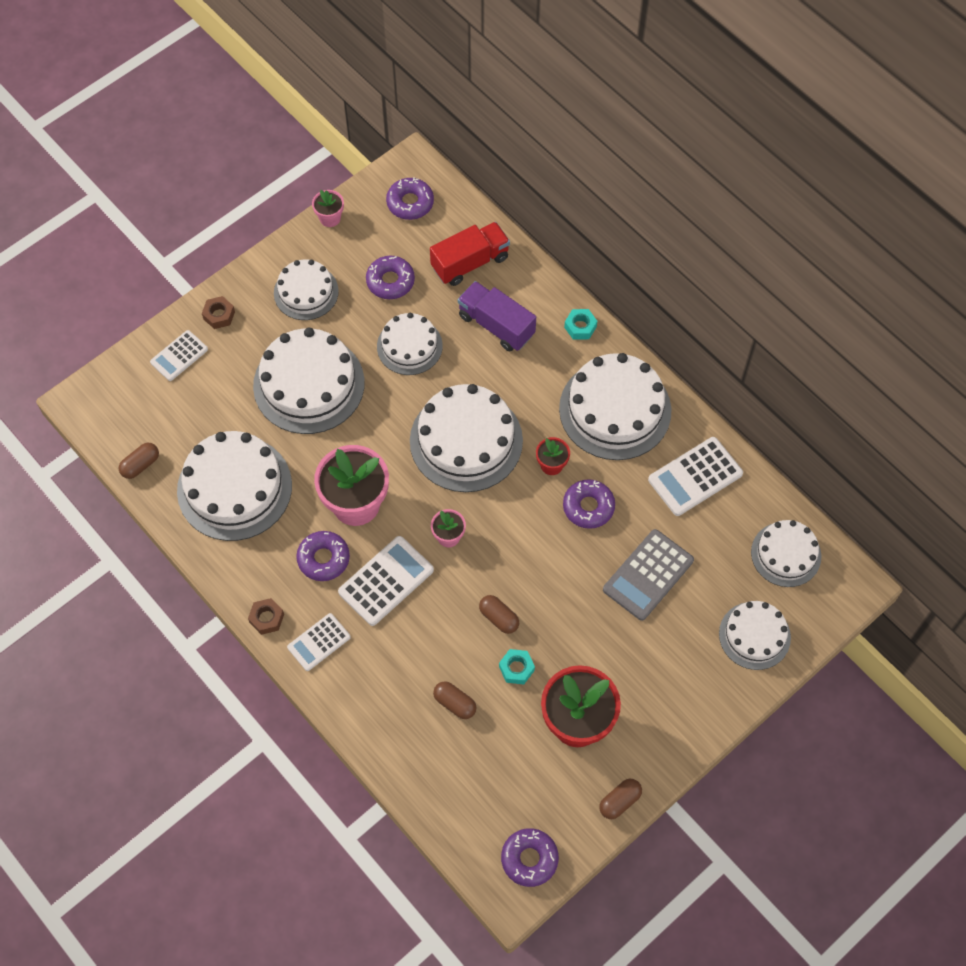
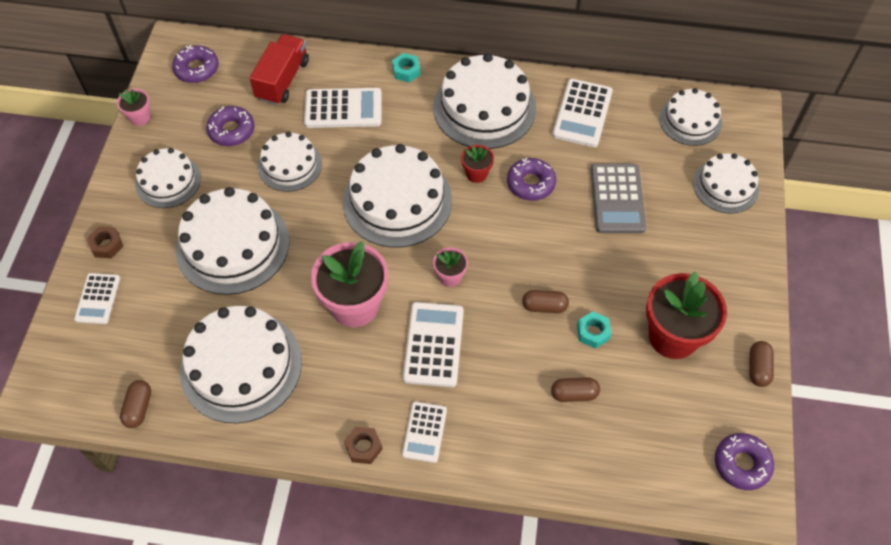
camera: 40 degrees left, 5 degrees down
(323, 559) = (367, 365): purple donut -> none
(496, 325) = (343, 108): purple truck -> white calculator

